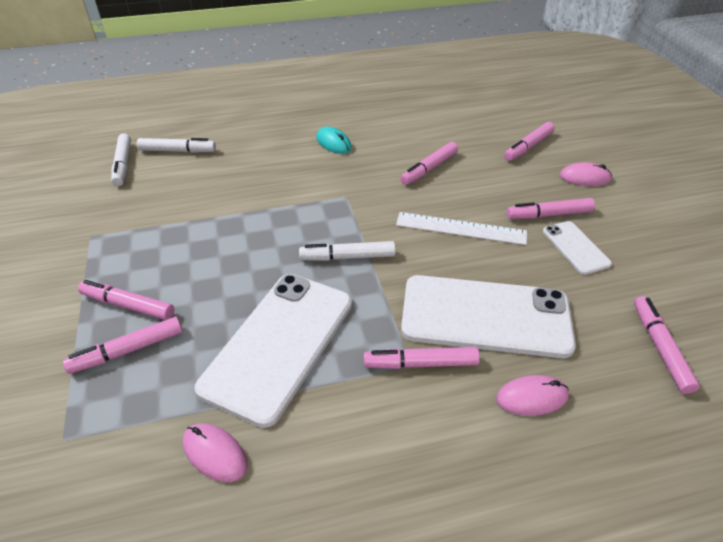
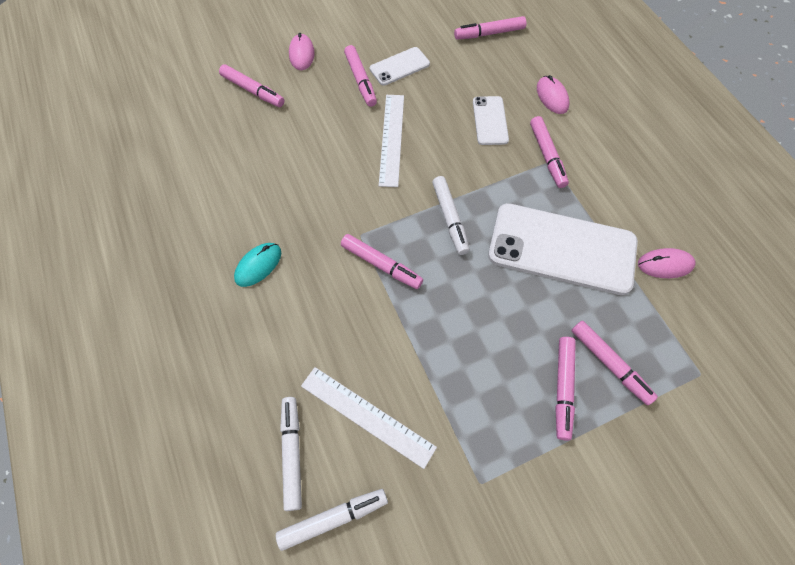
camera: 100 degrees left, 20 degrees up
(181, 185) = (367, 415): none -> white ruler
(215, 453) = (665, 264): pink mouse -> pink mouse turned 60 degrees clockwise
(429, 168) = (301, 168): pink marker -> pink marker (381, 265)
(485, 316) = (490, 120): white phone -> white phone, size x0.49

